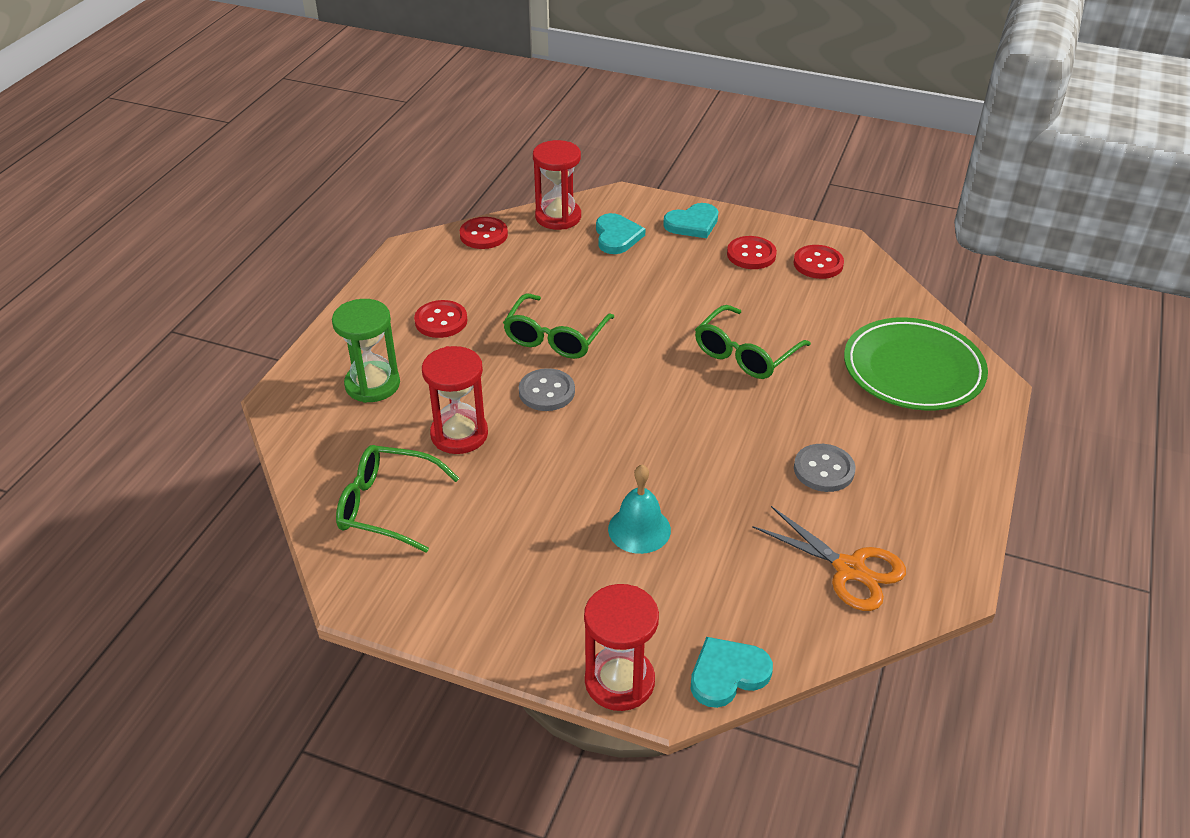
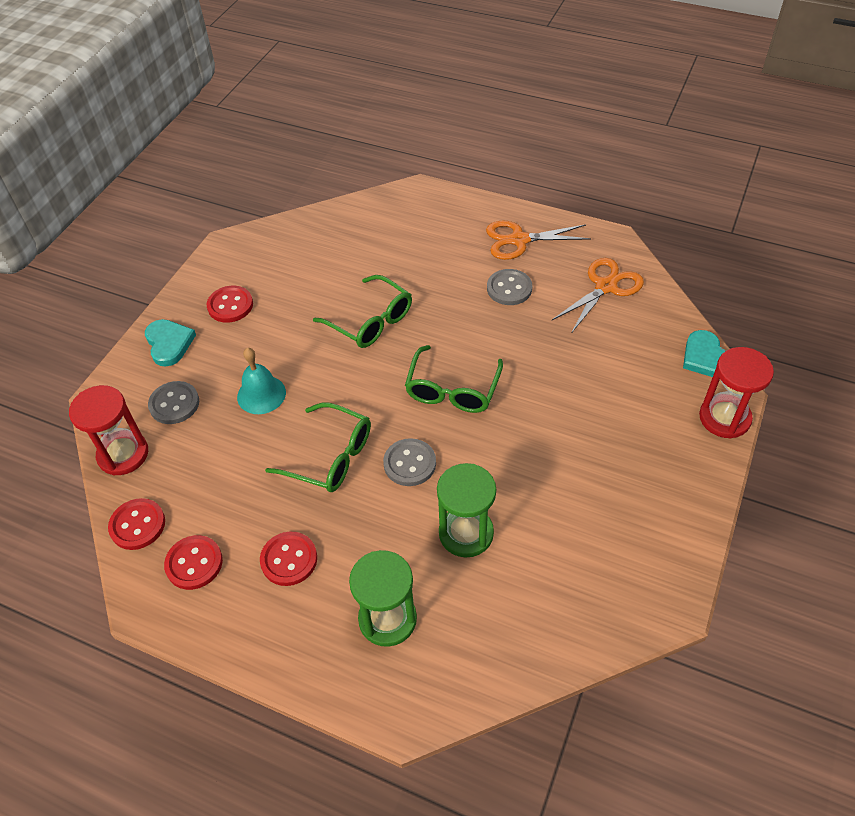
camera: 85 degrees left, 10 degrees up
(386, 506) = (561, 589): green glasses -> green glasses (452, 390)
(459, 434) = (466, 533): red hourglass -> green hourglass
(617, 236) = (174, 404): turquoise heart -> grey button
(639, 529) = (577, 401): turquoise bell -> turquoise bell (261, 394)
(818, 264) = (254, 263): red button -> red button (194, 563)
(913, 370) = (400, 227): green plate -> none
(921, 481) = (519, 240): none -> orange scissors

